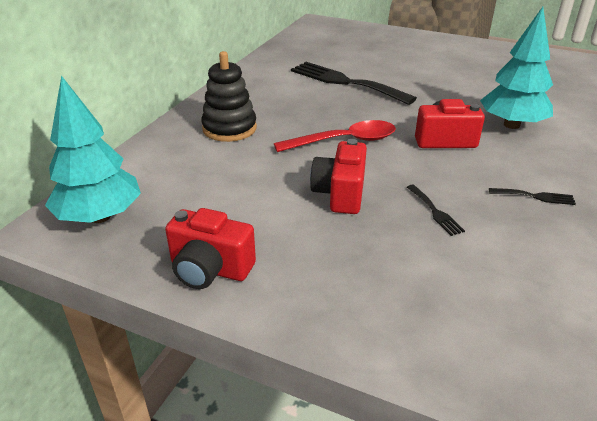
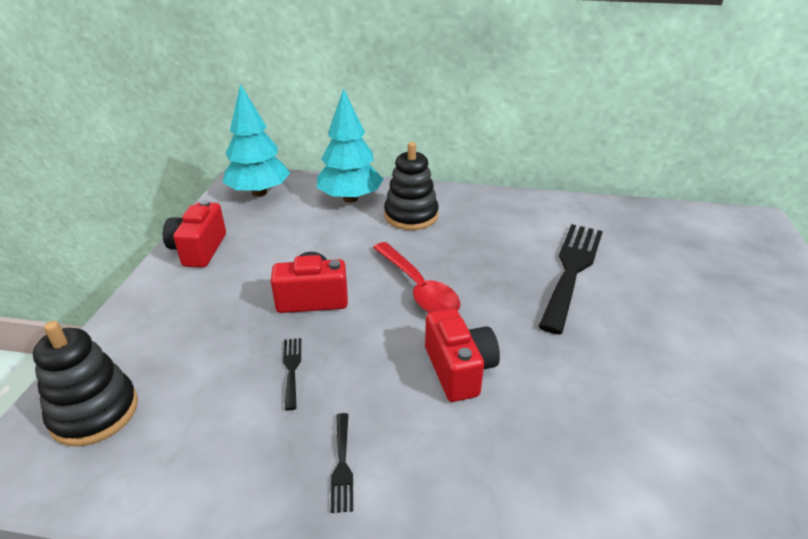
camera: 75 degrees right, 0 degrees up
(435, 212) = (292, 369): black fork -> black fork turned 120 degrees clockwise
(487, 340) = (94, 412): none -> black stacking toy
(511, 125) = (545, 446): turquoise tree -> turquoise tree (350, 198)

